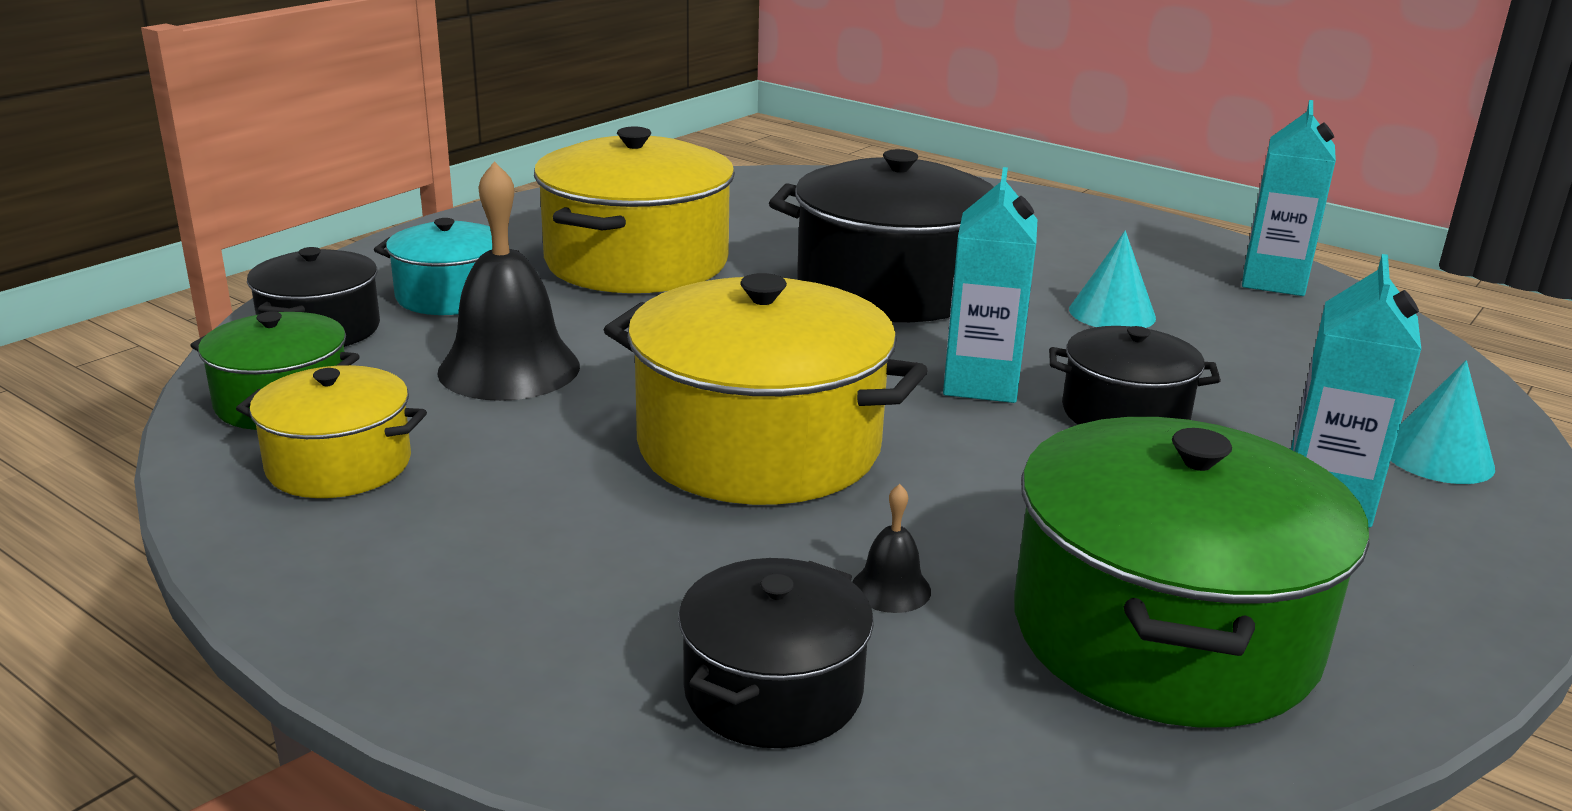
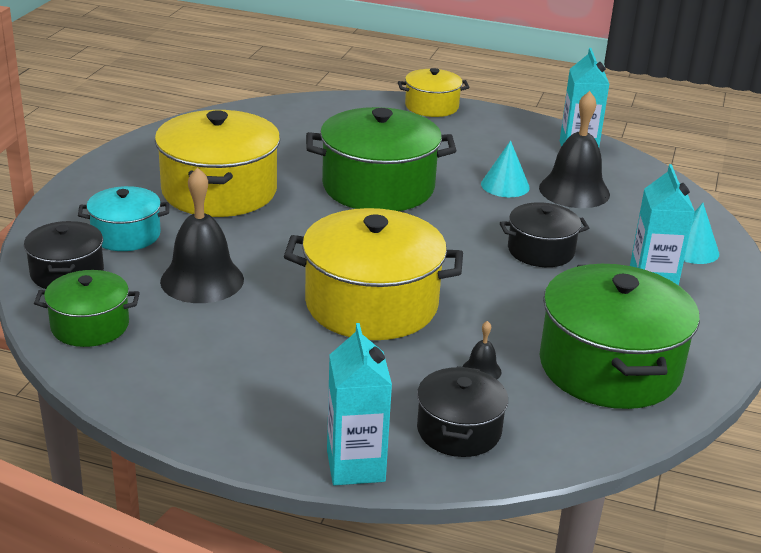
camera: 20 degrees left, 5 degrees up
(339, 464) = (158, 358): yellow pot -> yellow pot (431, 106)
(891, 288) = (378, 187): black pot -> green pot
(981, 384) = (461, 244): turquoise carton -> turquoise carton (355, 466)
(1236, 336) = (574, 191): none -> black bell

